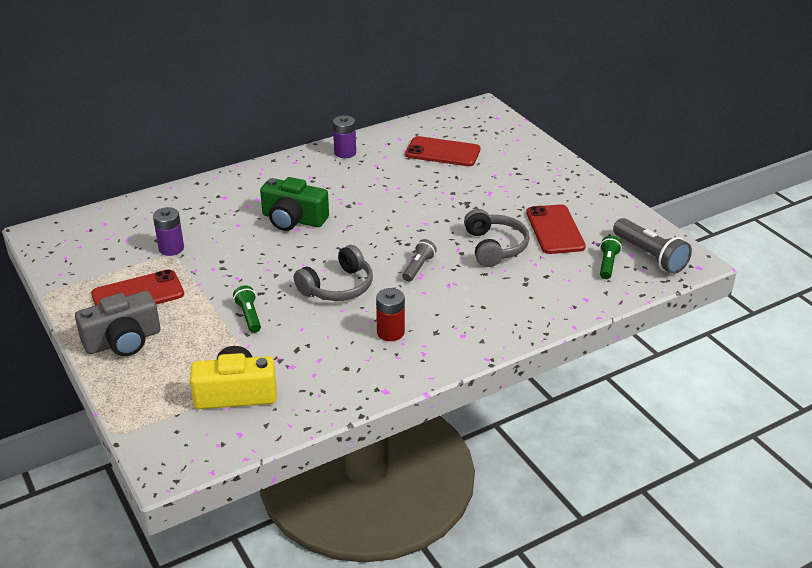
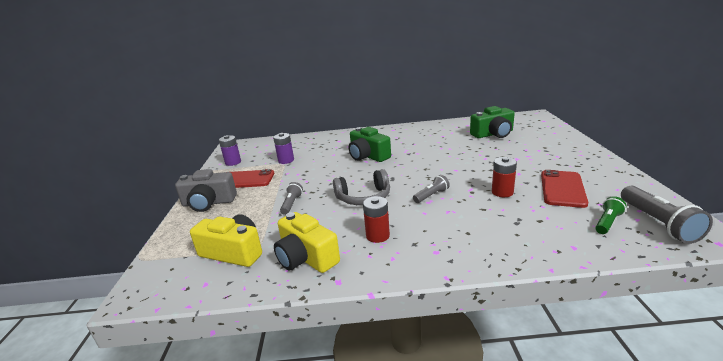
camera: 30 degrees right, 10 degrees down
(249, 316) = (292, 204): green flashlight -> grey flashlight
(330, 376) = (306, 257): none -> yellow camera
(345, 153) = (427, 128): purple battery -> purple battery (233, 162)
(442, 152) = (493, 134): red phone -> green camera
(495, 247) = (502, 192): grey headphones -> red battery

